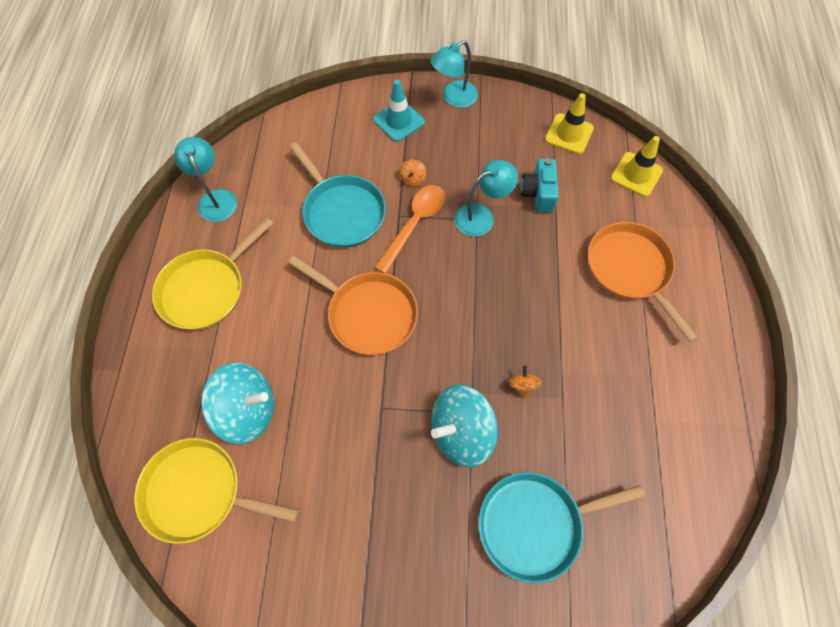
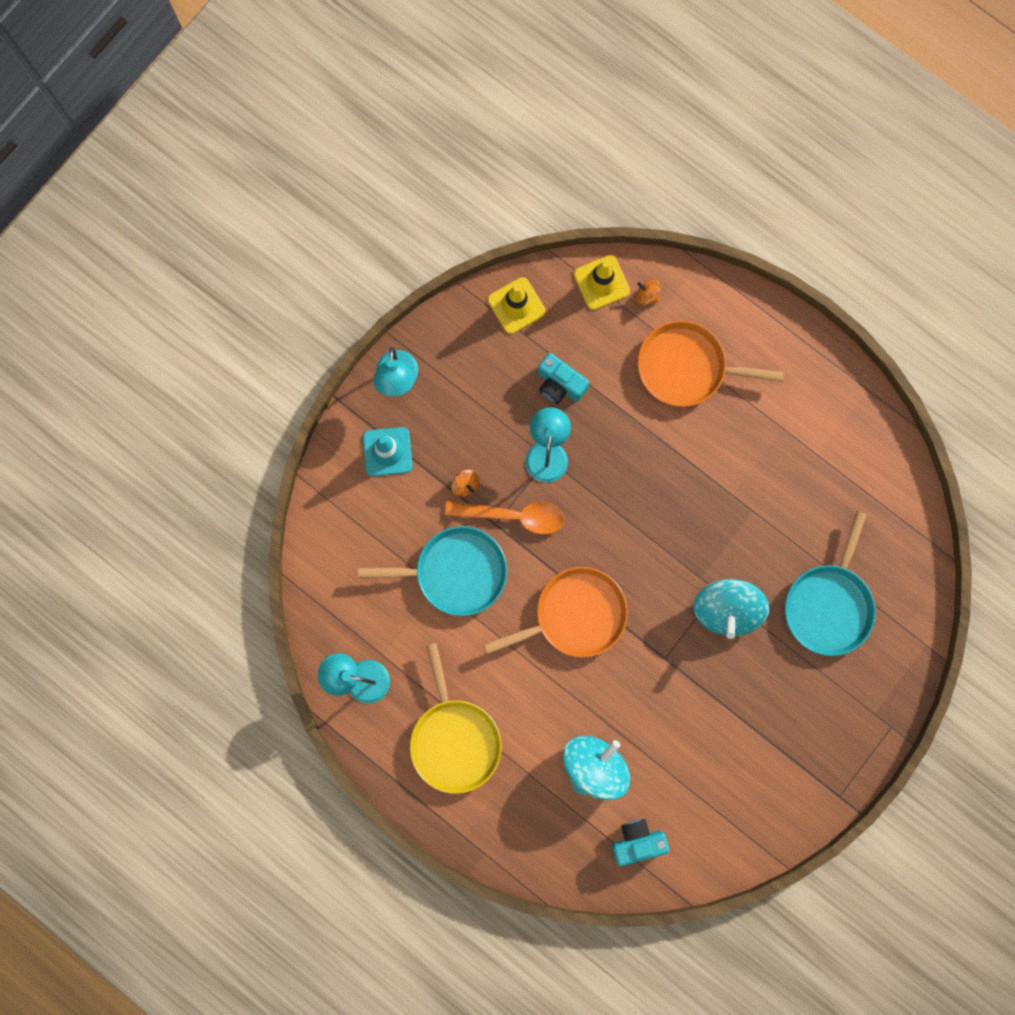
camera: 55 degrees left, 15 degrees up
(198, 492) = (637, 841): yellow pan -> turquoise camera
(414, 224) = (514, 516): orange spoon -> orange spoon turned 120 degrees clockwise
(522, 386) = (723, 535): orange spinning top -> orange spinning top (647, 296)

